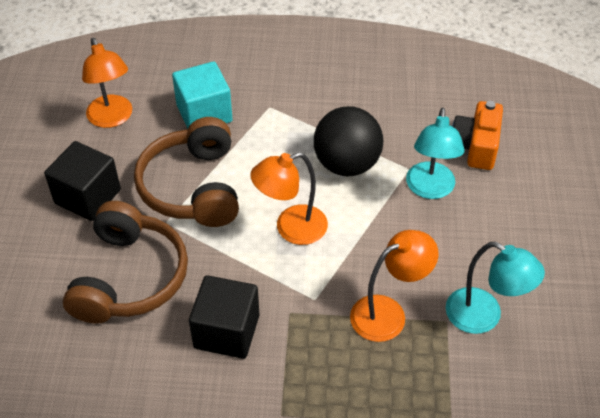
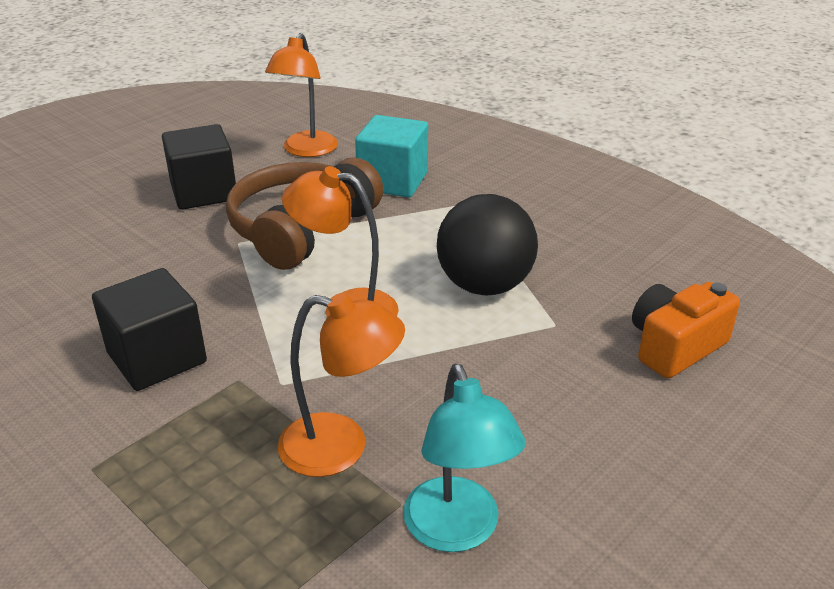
camera: 40 degrees right, 15 degrees down
(129, 277) = (144, 265): brown headphones -> none
(430, 189) = (557, 357): turquoise lamp -> none

